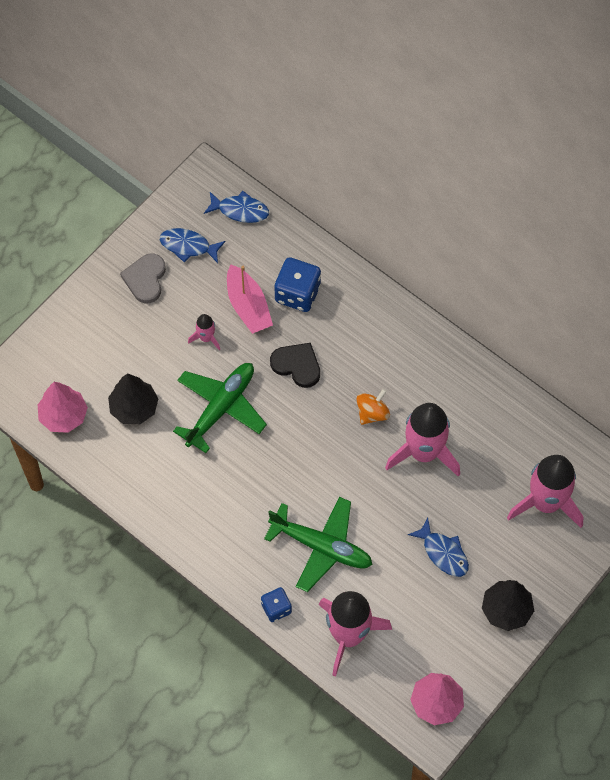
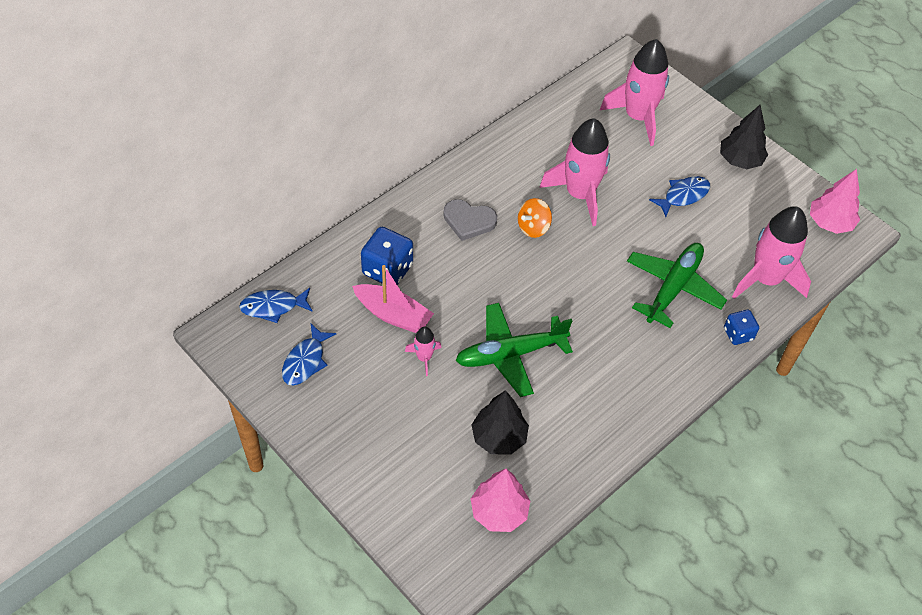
camera: 85 degrees left, 10 degrees down
(145, 279) = (338, 408): grey heart -> grey heart (469, 221)
(221, 408) = (510, 354): green plane -> green plane turned 60 degrees counterclockwise
(240, 210) = (273, 307): blue fish -> blue fish turned 120 degrees counterclockwise
(248, 306) = (393, 315): pink boat -> pink boat turned 45 degrees clockwise
(297, 365) = (471, 281): black heart -> none
(372, 413) = (533, 227): orange spinning top -> orange spinning top turned 90 degrees counterclockwise

